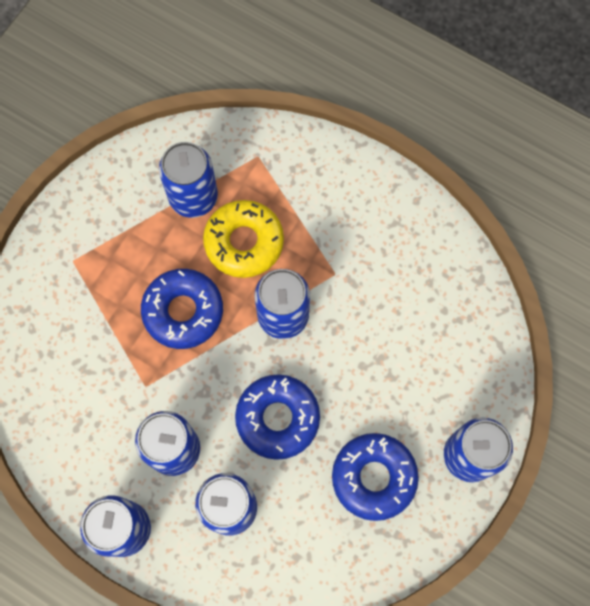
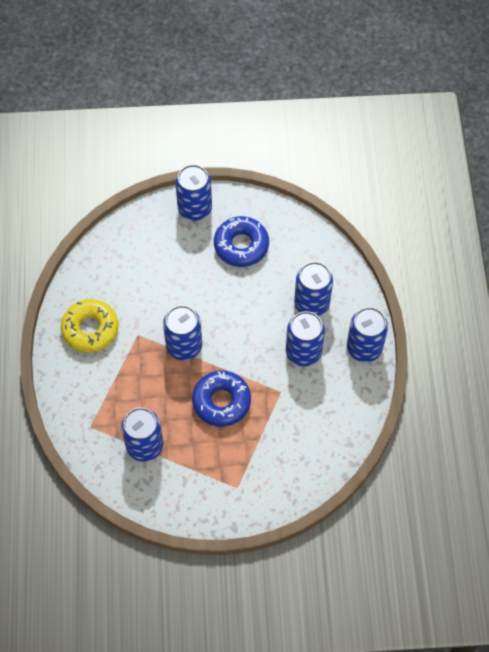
camera: 125 degrees left, 10 degrees down
(244, 242) = (154, 397): yellow donut -> yellow donut (90, 329)
(277, 418) = (245, 311): blue donut -> none

